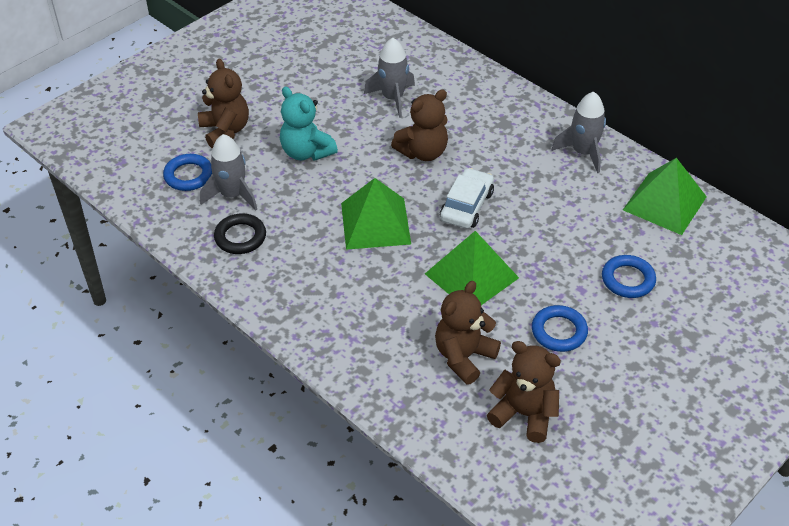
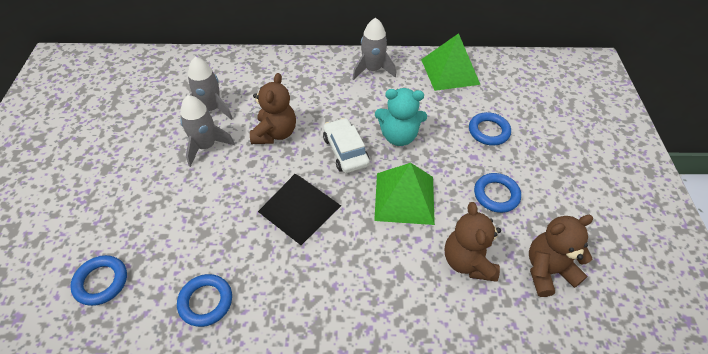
camera: 45 degrees left, 5 degrees up
(225, 131) = (97, 219): brown teddy bear -> none
(232, 195) = (160, 270): grey rocket -> grey rocket (206, 146)
(240, 237) = (206, 302): black ring -> blue ring
(306, 152) = (187, 190): turquoise teddy bear -> turquoise teddy bear (398, 136)
(375, 223) = (299, 208): green pyramid -> black pyramid

